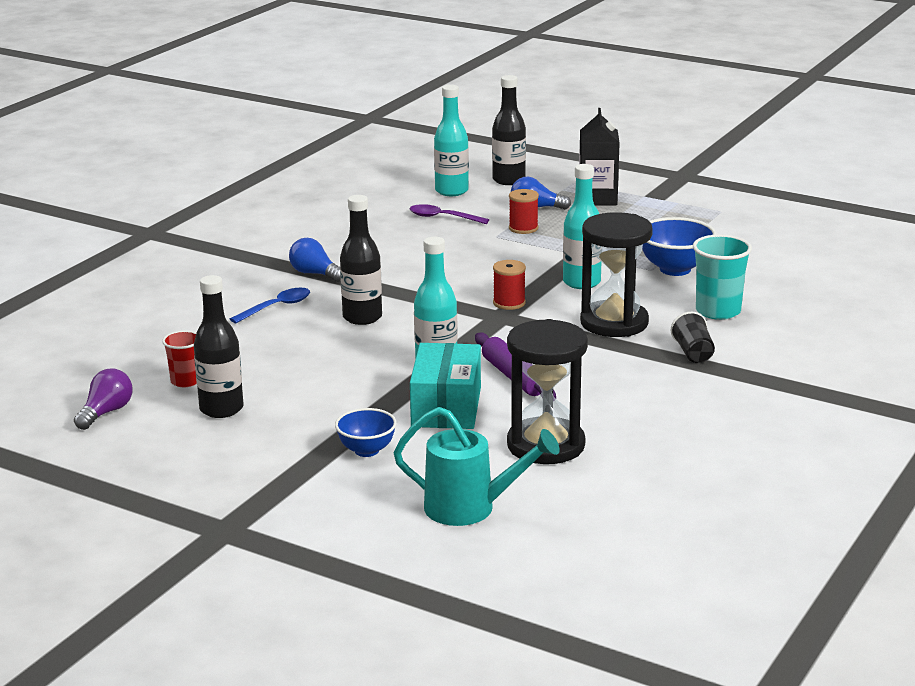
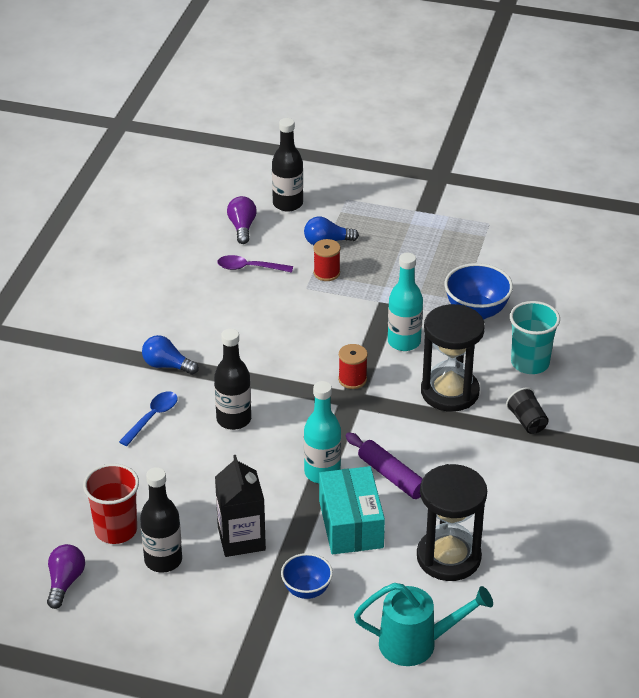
camera: 15 degrees left, 15 degrees up
(185, 381) = (116, 530): red cup -> red cup, size x1.62
(451, 191) = (242, 227): turquoise bottle -> purple light bulb
(597, 198) = (376, 220): black carton -> black carton (241, 539)

